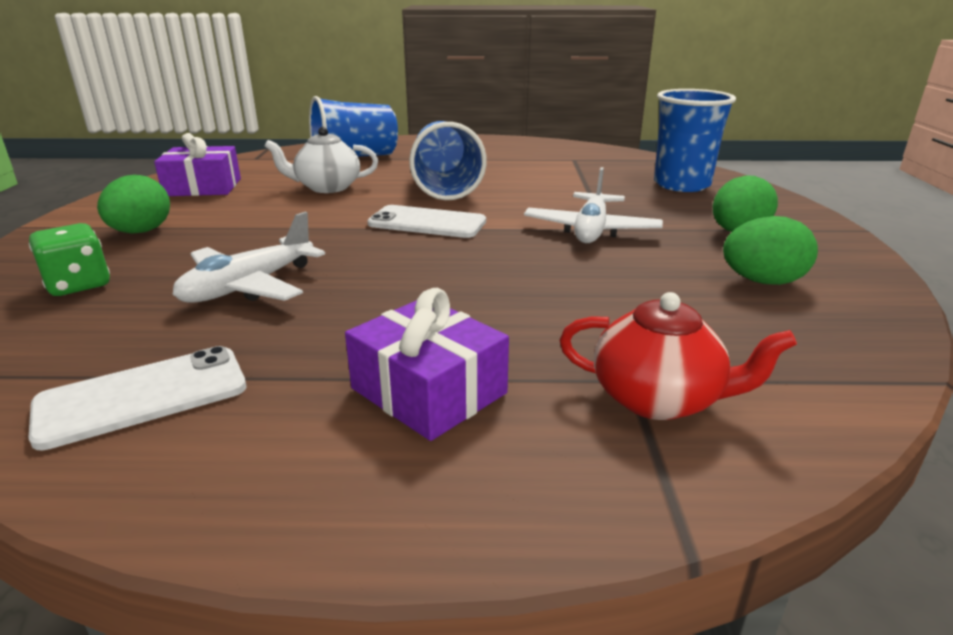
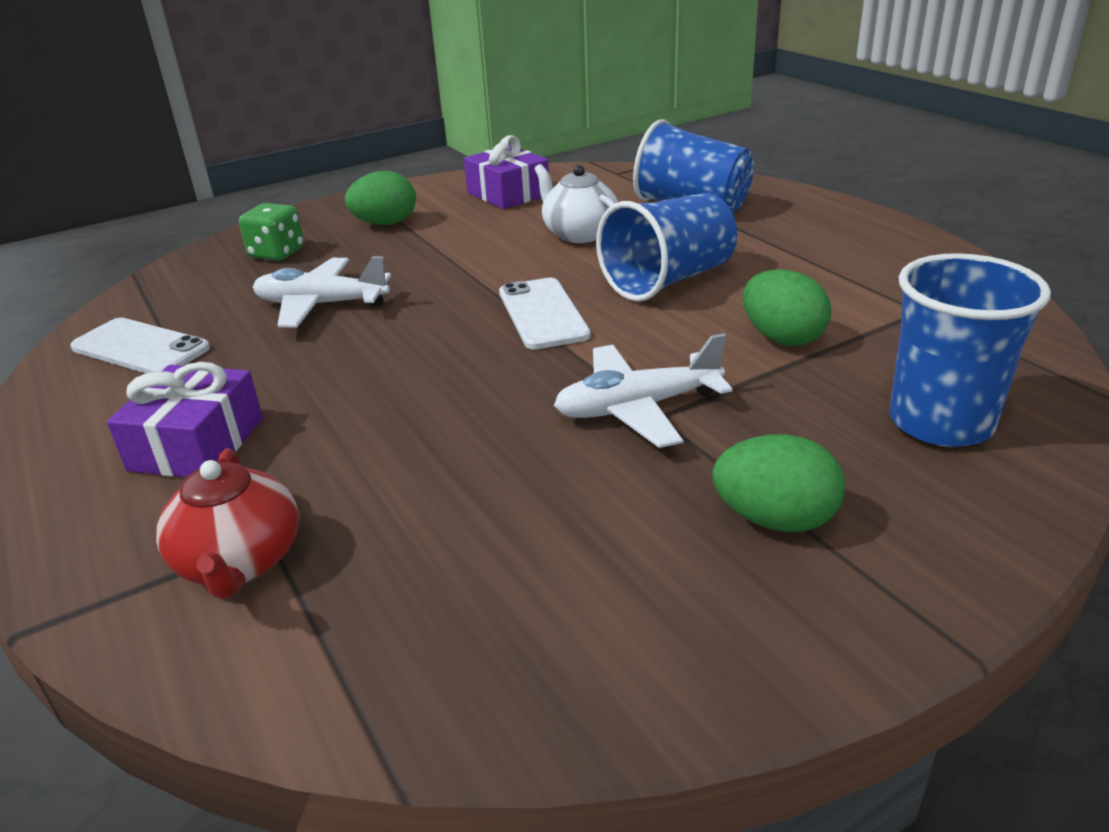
camera: 60 degrees right, 5 degrees up
(762, 281) = (597, 576): green egg -> green egg (782, 338)

